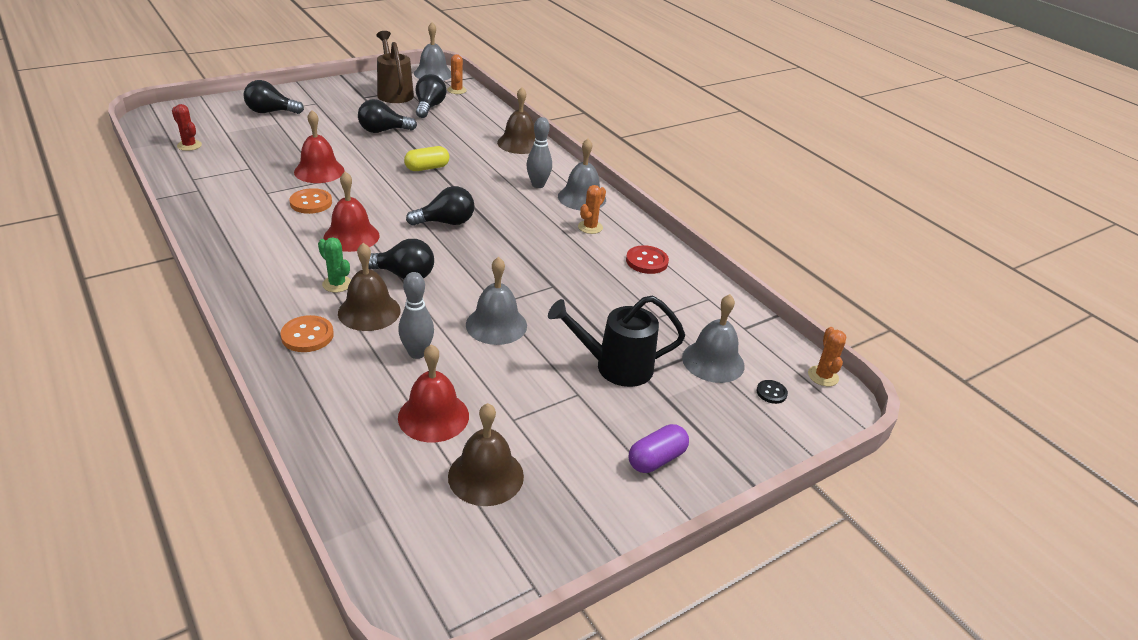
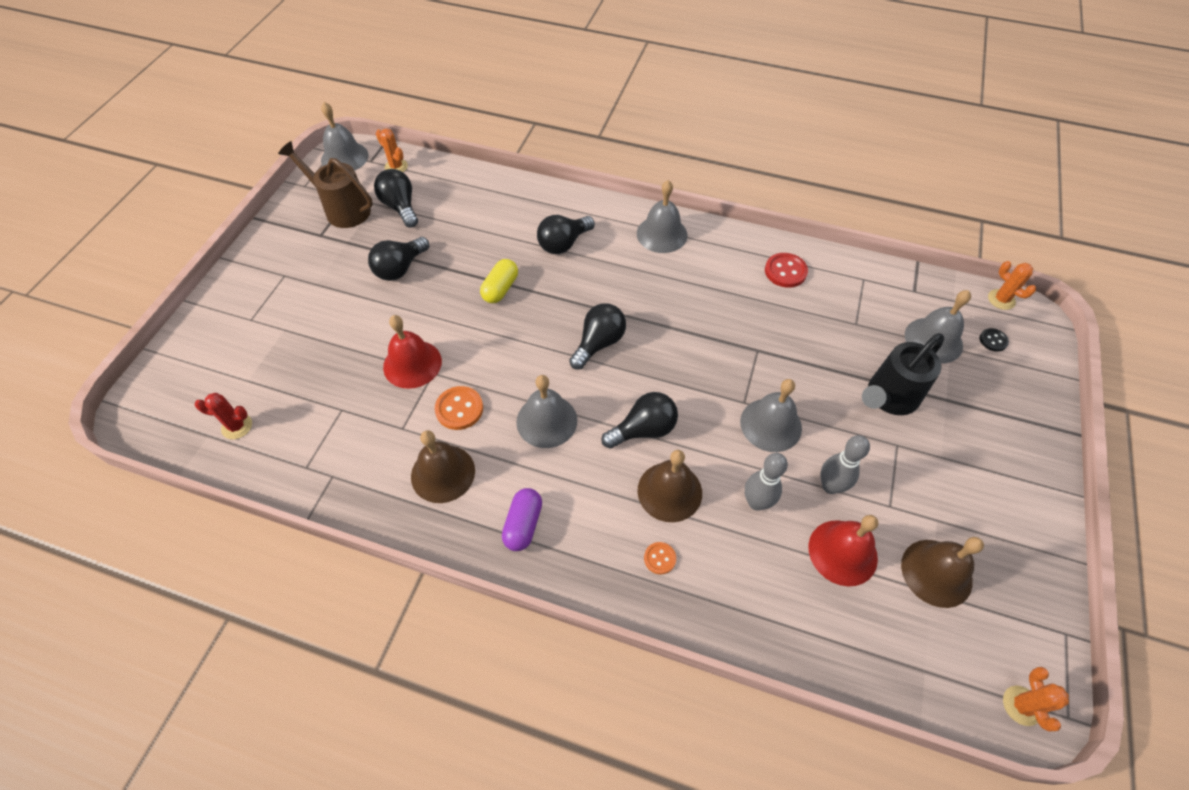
camera: 35 degrees left, 20 degrees up
(270, 112) = (255, 319): black light bulb -> black light bulb (563, 244)
(307, 335) = (659, 558): orange button -> orange button, size x0.60
(337, 284) = (607, 484): green cactus -> none
(351, 236) = (546, 421): red bell -> grey bell
(519, 143) = (536, 201): brown bell -> brown bell (443, 473)
(538, 185) = (612, 243): grey bowling pin -> grey bowling pin (830, 486)
(590, 227) = (706, 264): orange cactus -> orange cactus (1021, 705)
(656, 459) = (1003, 460): purple capsule -> purple capsule (523, 524)

